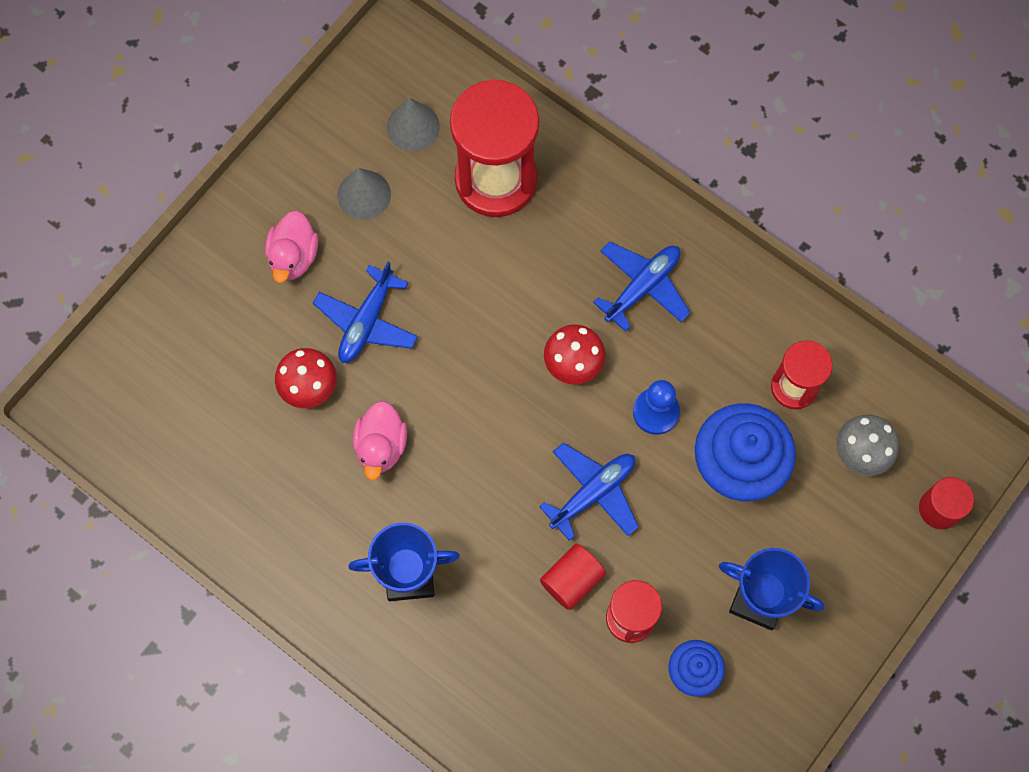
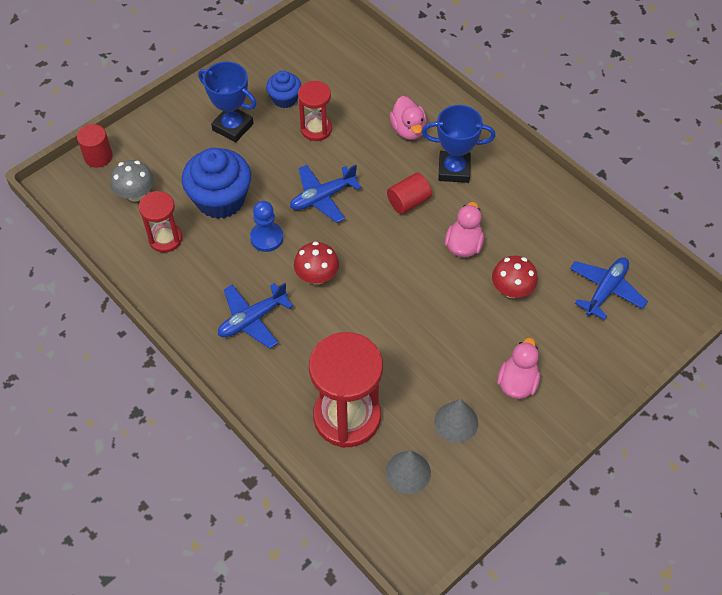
camera: 170 degrees left, 15 degrees down
(367, 321) = (464, 327): blue plane -> blue plane (605, 290)
(488, 642) = (408, 130): none -> pink duck
(572, 580) = (348, 153): red cylinder -> red cylinder (408, 202)

